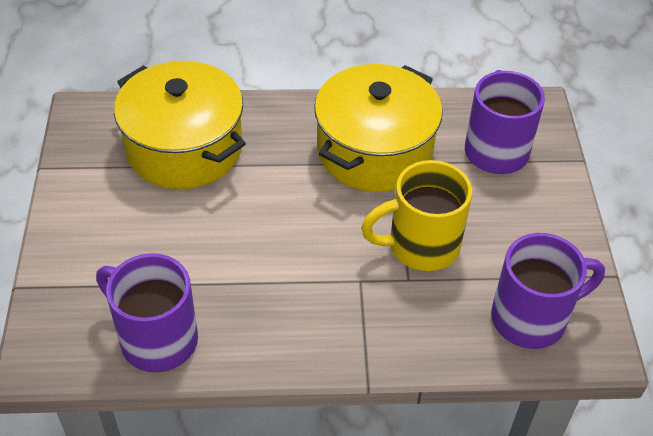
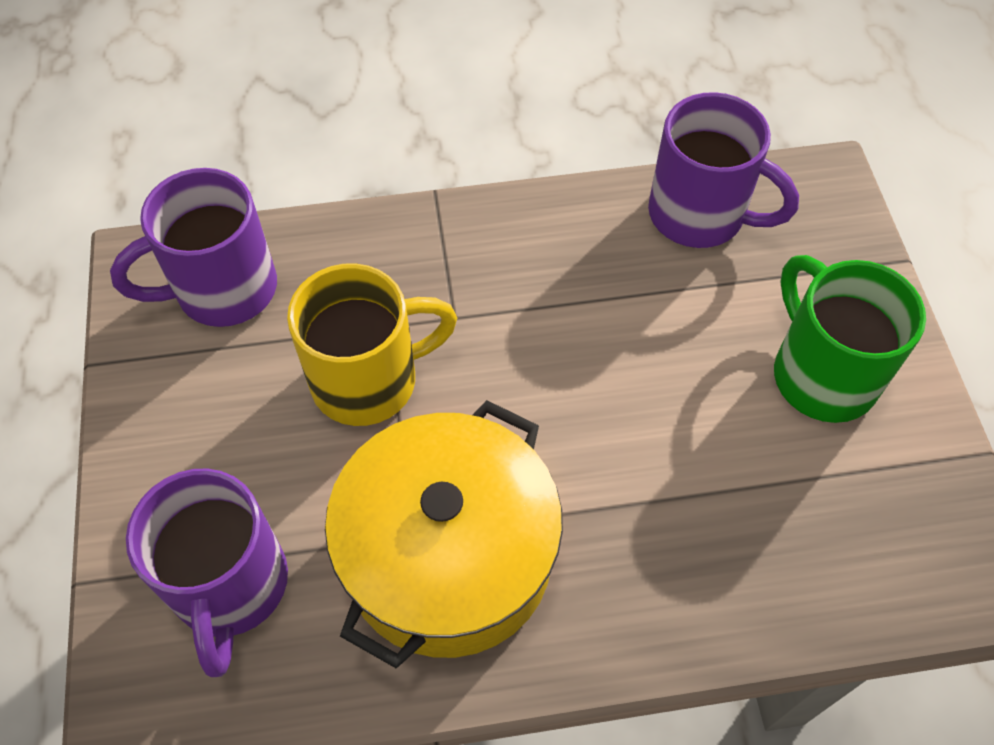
camera: 175 degrees right, 10 degrees up
(119, 219) = (821, 374): none -> green mug
(184, 148) = (777, 522): yellow pot -> none

